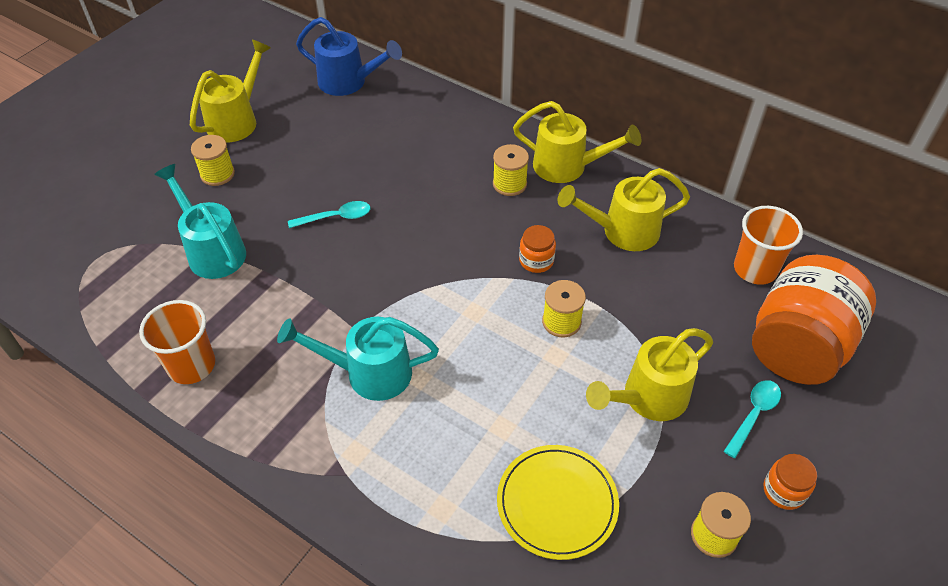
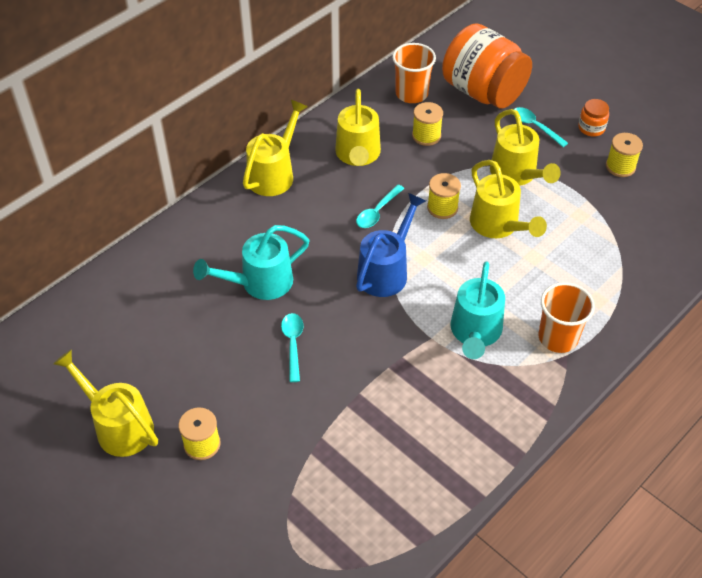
camera: 80 degrees left, 0 degrees up
(191, 365) = (451, 462): orange cup -> orange cup (558, 338)
(212, 250) = (312, 447): turquoise watering can -> turquoise watering can (259, 283)
(349, 82) = (93, 320): blue watering can -> blue watering can (386, 271)
(509, 184) = (284, 215): yellow spool -> yellow spool (426, 136)
(536, 260) = (377, 212): orange jar -> turquoise spoon
(547, 383) = (498, 226): none -> yellow watering can
(557, 503) = (595, 237): yellow plate -> none

